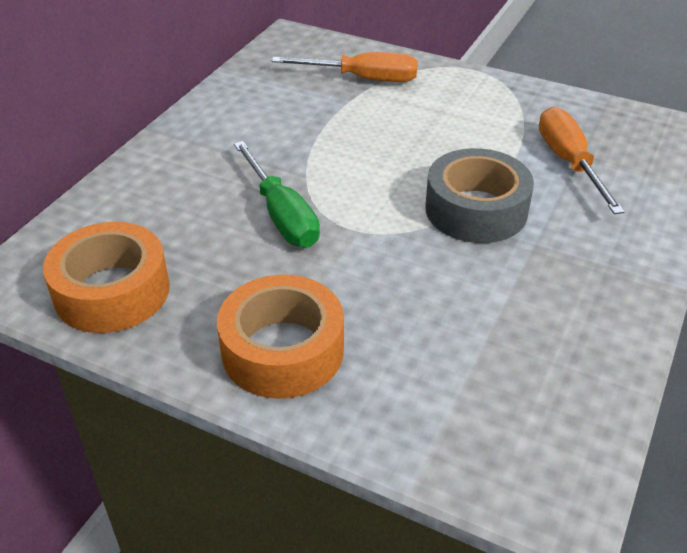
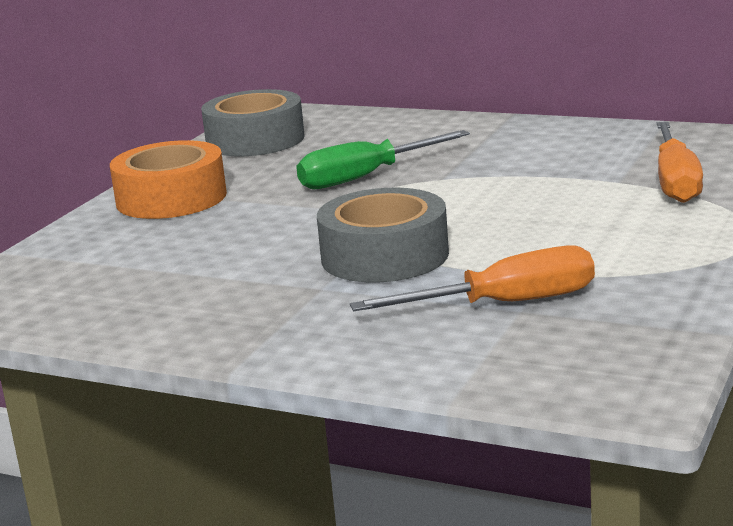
camera: 90 degrees right, 20 degrees down
(112, 291) = (255, 140): orange tape -> grey tape

